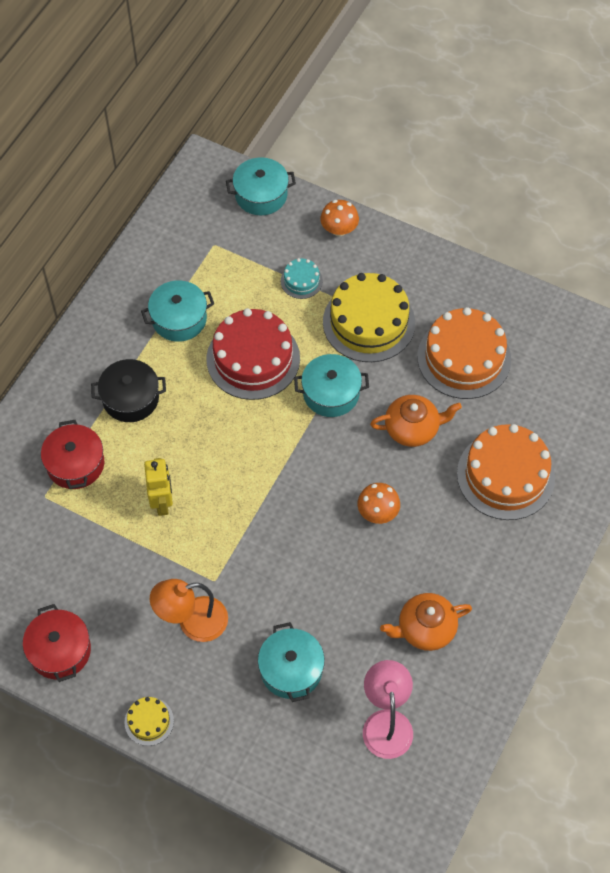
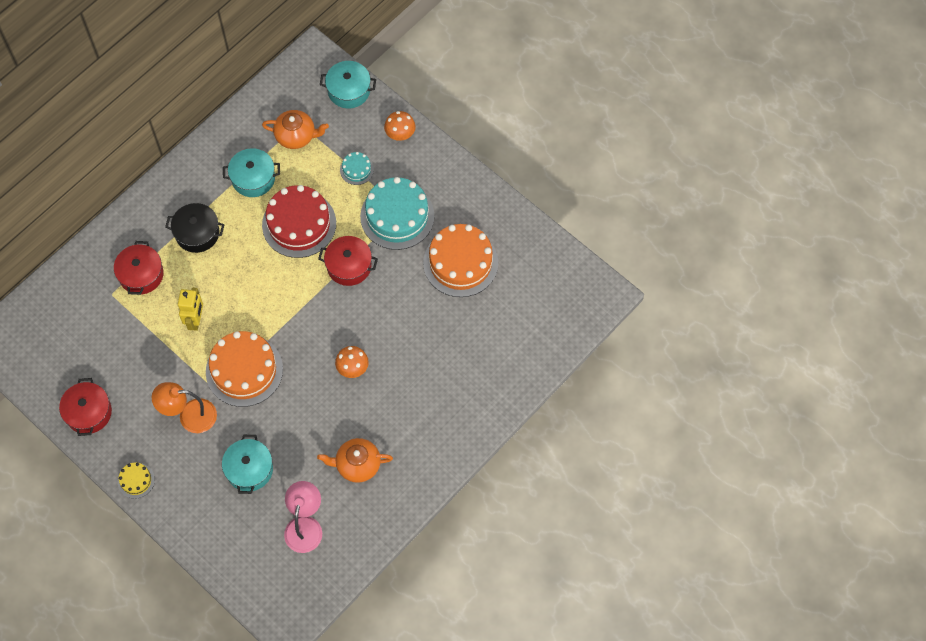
camera: 15 degrees right, 5 degrees up
(331, 393) = (349, 266): turquoise pot -> red pot
(368, 322) = (397, 216): yellow cake -> turquoise cake
(412, 428) = (401, 309): orange teapot -> orange teapot (296, 136)
(505, 475) = (459, 363): orange cake -> orange cake (244, 370)

